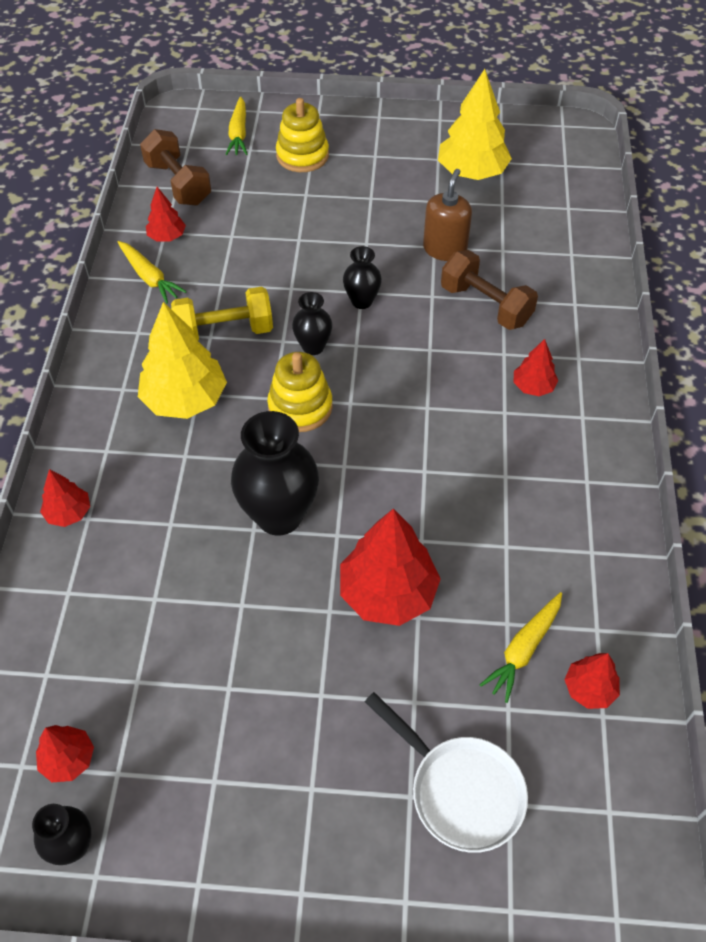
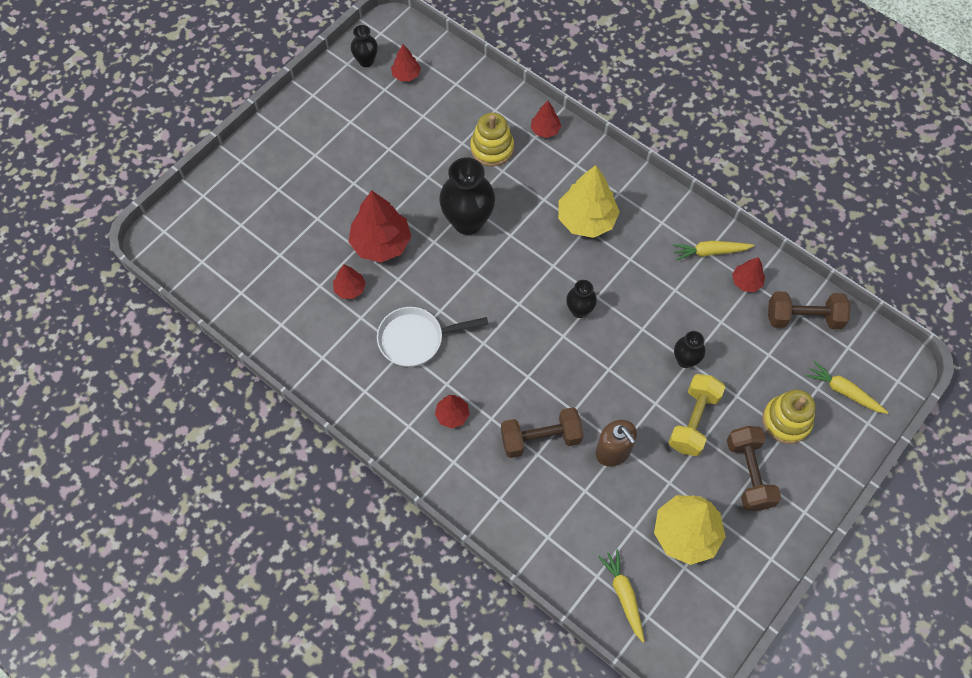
camera: 125 degrees right, 10 degrees up
(224, 331) = (628, 269): yellow dumbbell -> yellow dumbbell (693, 421)
(300, 407) = (535, 275): yellow stacking toy -> yellow stacking toy (492, 148)
(362, 301) = (599, 363): black vase -> black vase (685, 360)
(377, 158) = (748, 474): none -> brown dumbbell
(460, 790) = (263, 209): white pan -> white pan (416, 339)
(523, 649) = (300, 282): yellow carrot -> yellow carrot (623, 595)
(589, 689) = (257, 296): red tree -> red tree (350, 289)

